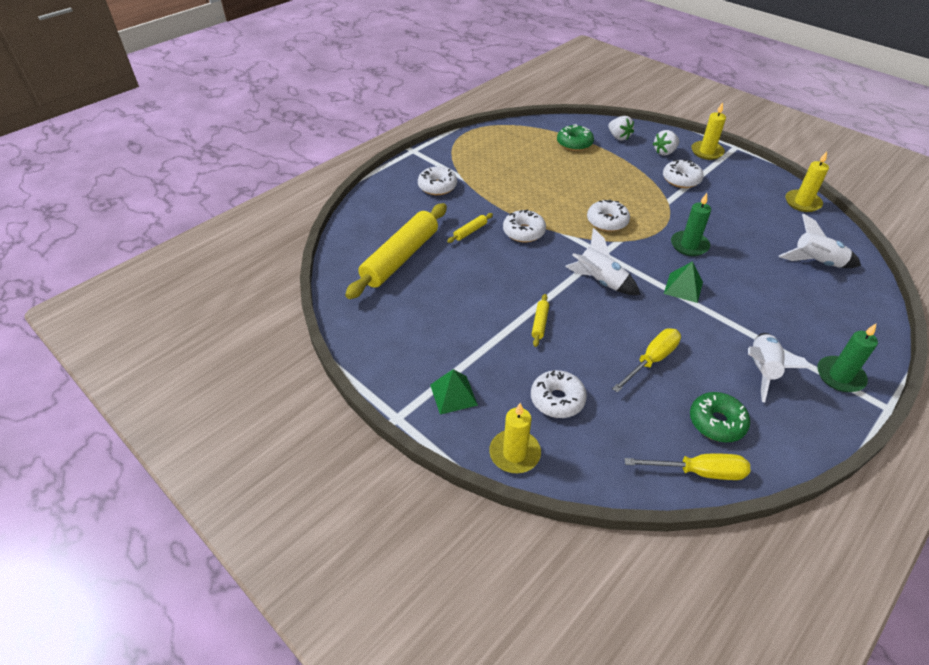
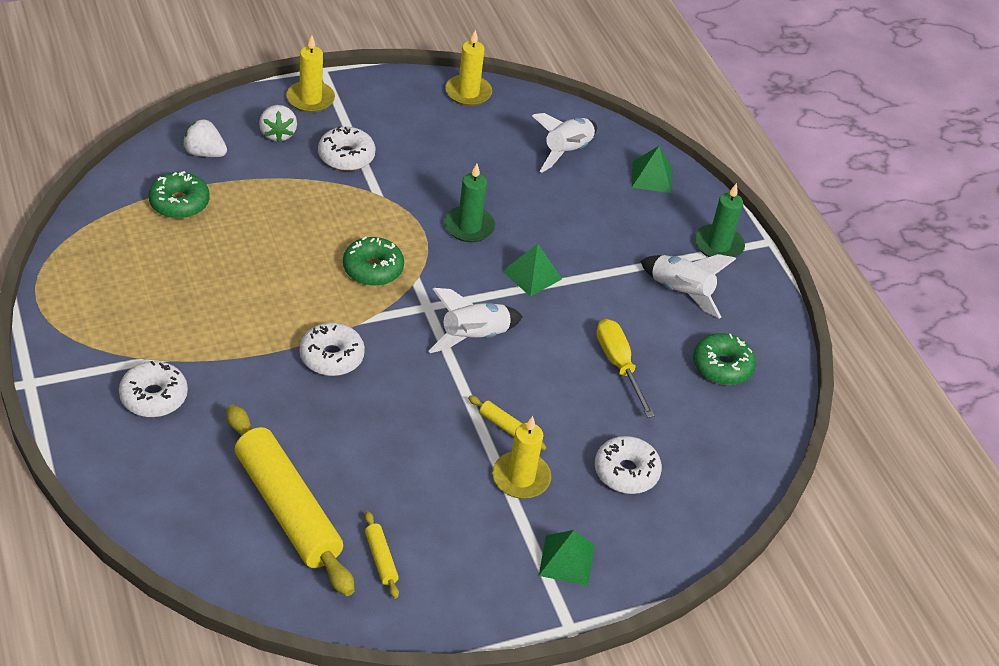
camera: 70 degrees left, 0 degrees up
(470, 231) = (288, 409): yellow rolling pin -> yellow rolling pin (381, 559)
(514, 453) = (675, 544): yellow candle -> yellow candle (521, 478)
(607, 221) = (373, 269): white donut -> green donut
(618, 137) = (204, 153): white strawberry -> white strawberry turned 150 degrees counterclockwise
(698, 472) = (768, 414): yellow screwdriver -> none
(856, 313) = (651, 177): none -> green pyramid

